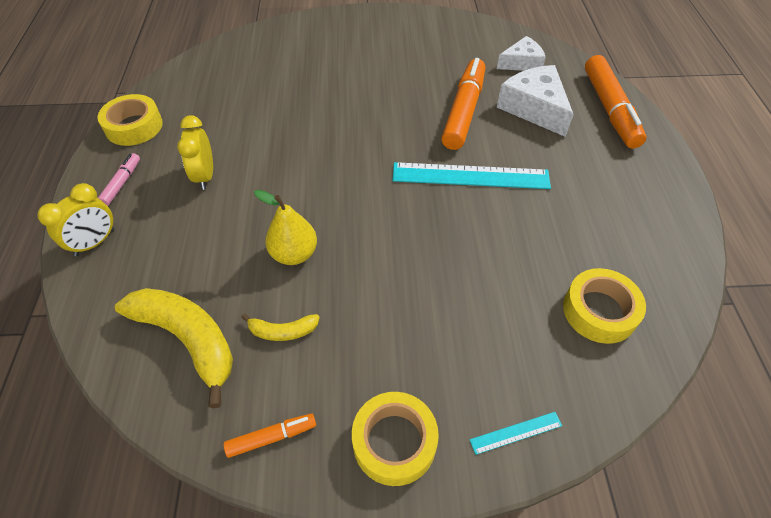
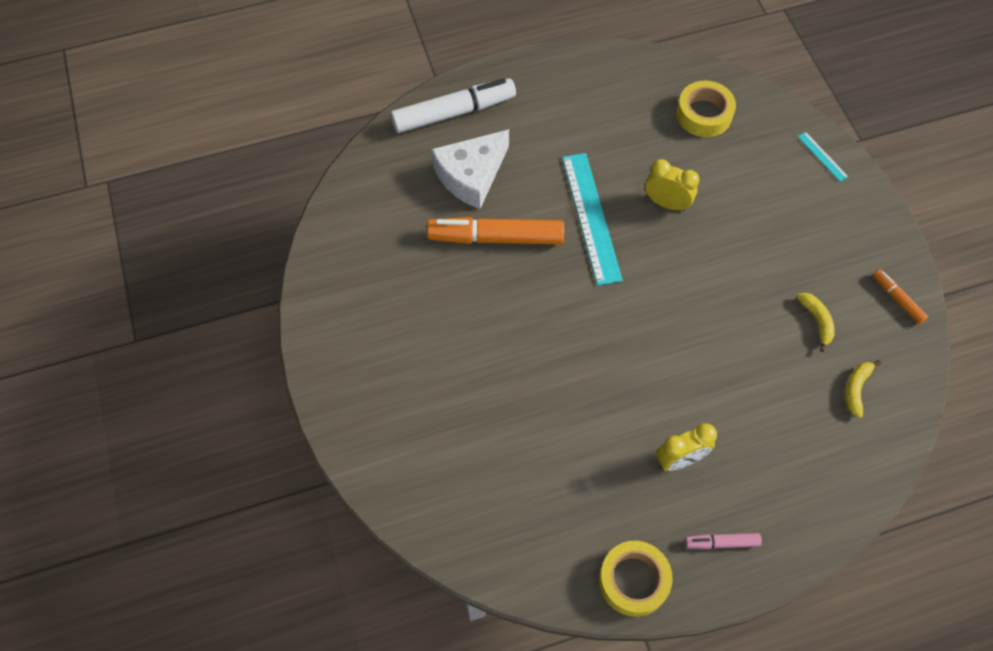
camera: 105 degrees left, 10 degrees up
(95, 243) = (803, 524): yellow clock -> yellow clock (666, 203)
(188, 339) = (856, 389): yellow banana -> yellow banana, size x0.49
(294, 254) = (740, 338): yellow pear -> none
(394, 442) = (863, 224): yellow tape -> none
(522, 63) = (392, 194): white cheese -> none
(610, 109) = (454, 112): orange marker -> white marker

